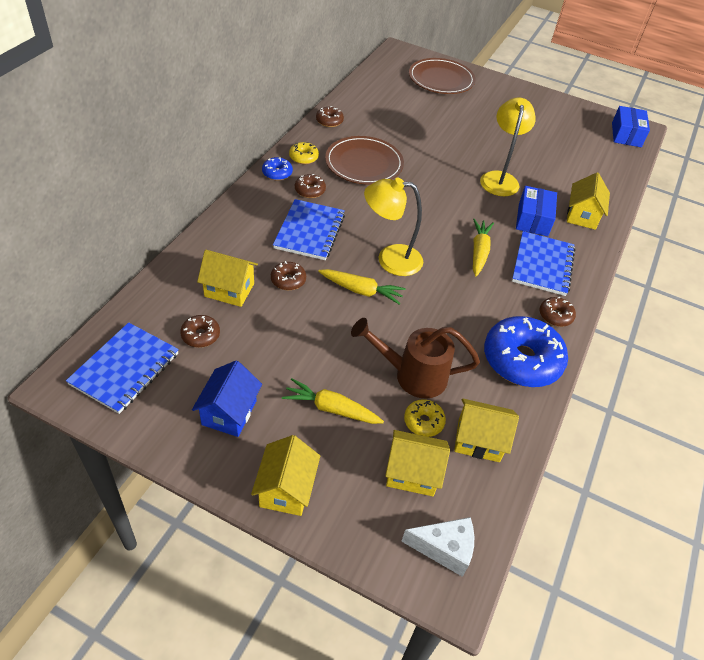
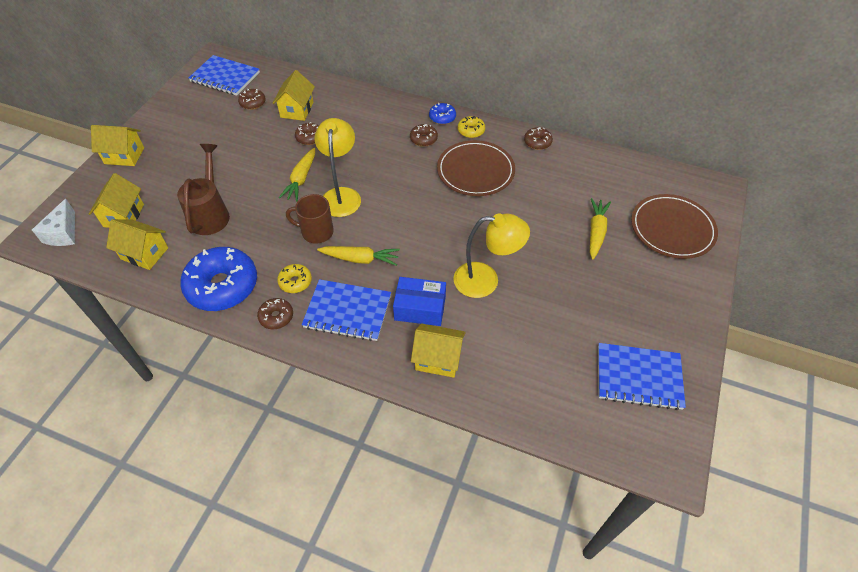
camera: 90 degrees right, 5 degrees up
(229, 412) = (186, 124): blue house -> none
(309, 231) = (369, 144): blue notebook -> blue notebook (638, 377)
(331, 408) = (184, 171): yellow carrot -> yellow carrot (596, 232)
(423, 422) = (166, 221): yellow donut -> yellow donut (295, 282)
(443, 282) = (316, 232): none -> brown mug
(478, 440) = (144, 253): yellow house -> yellow house turned 75 degrees counterclockwise
(626, 135) = (642, 440): blue box -> none

